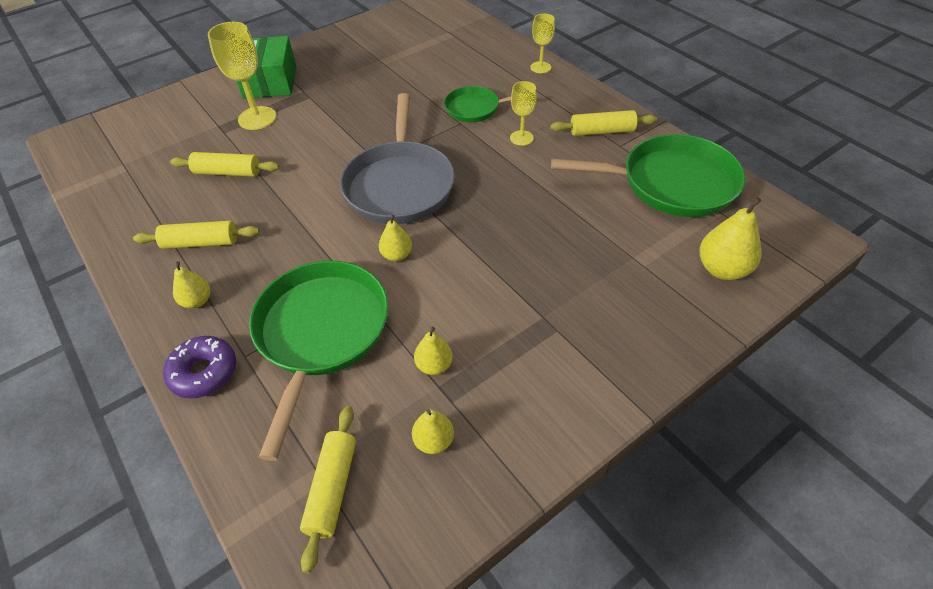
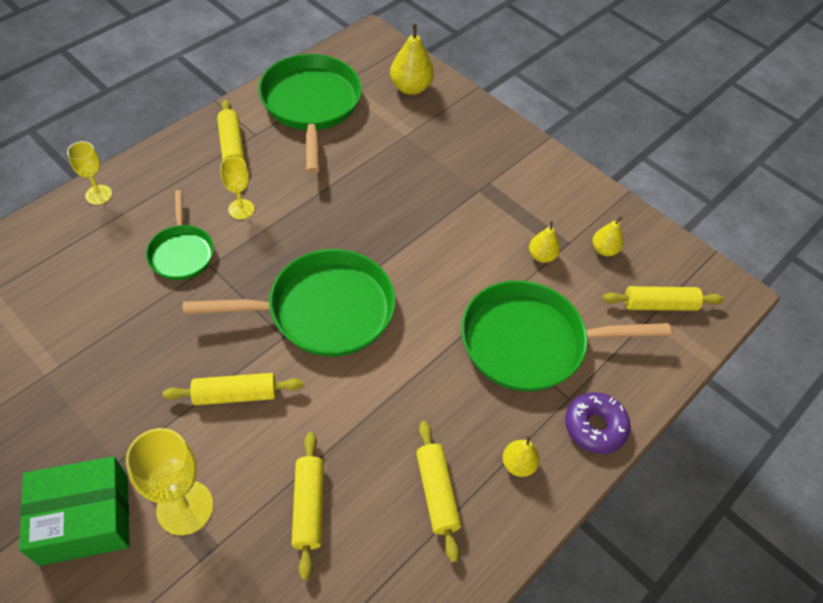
camera: 105 degrees left, 5 degrees up
(334, 137) = (235, 394): none -> yellow rolling pin
(397, 255) = (427, 298): yellow pear -> none
(399, 184) = (323, 310): grey pan -> green pan

